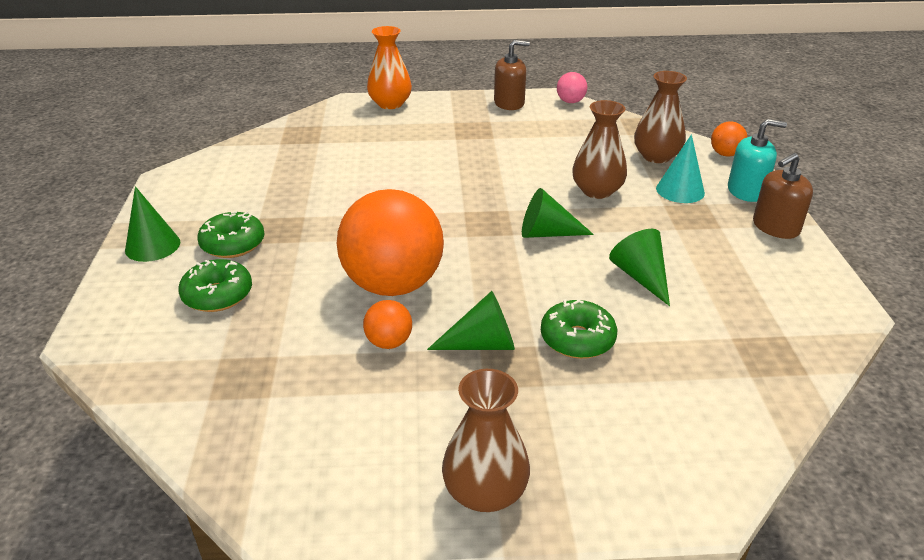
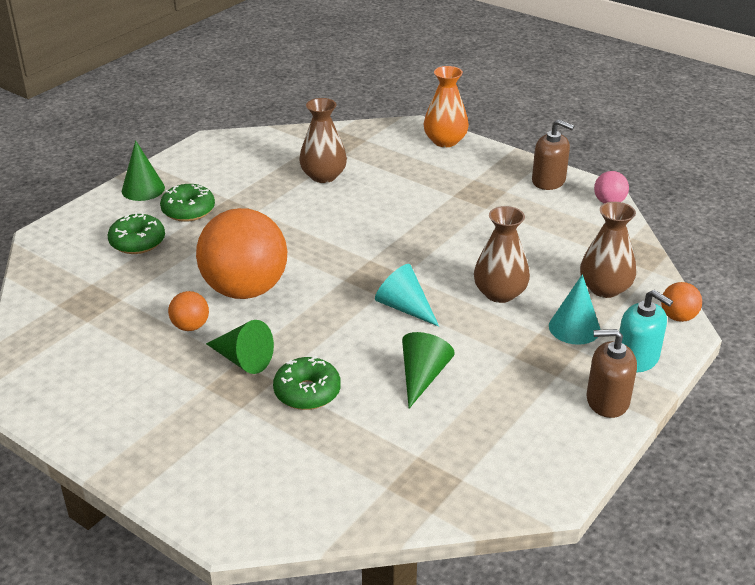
camera: 40 degrees right, 0 degrees up
(485, 491) = (121, 443): brown vase -> brown vase (323, 176)
(547, 233) = (404, 307): green cone -> turquoise cone

